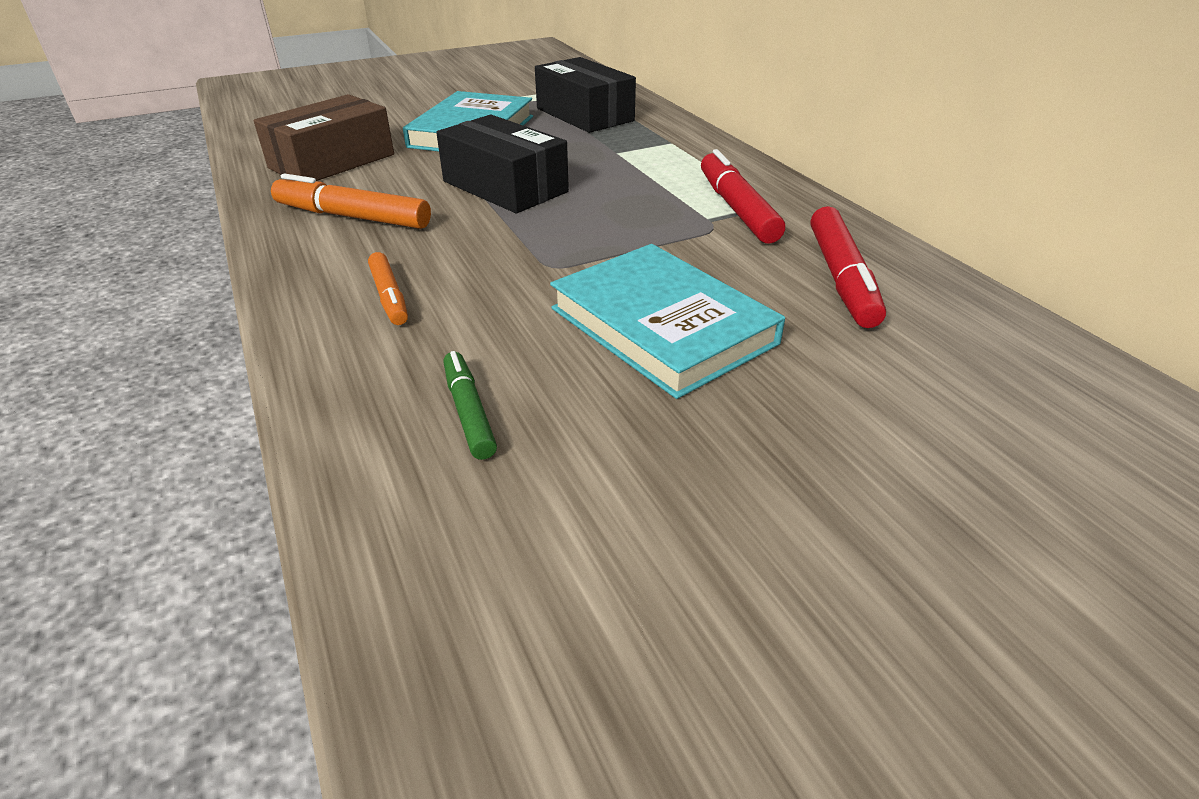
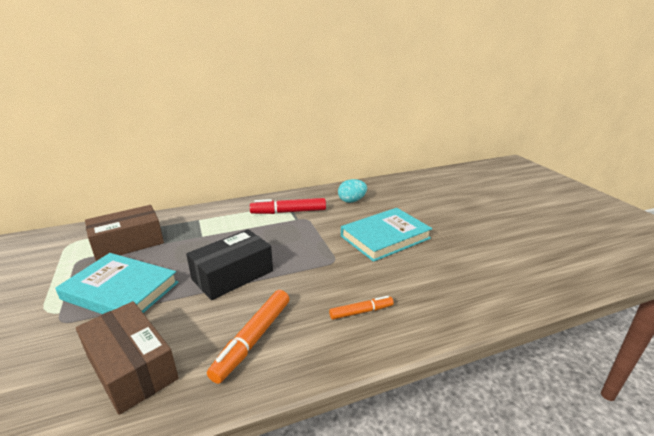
camera: 85 degrees left, 10 degrees down
(469, 412) = (449, 282): green marker -> none
(584, 115) = (128, 243): black box -> brown box
(841, 278) = (352, 201): red marker -> turquoise egg

